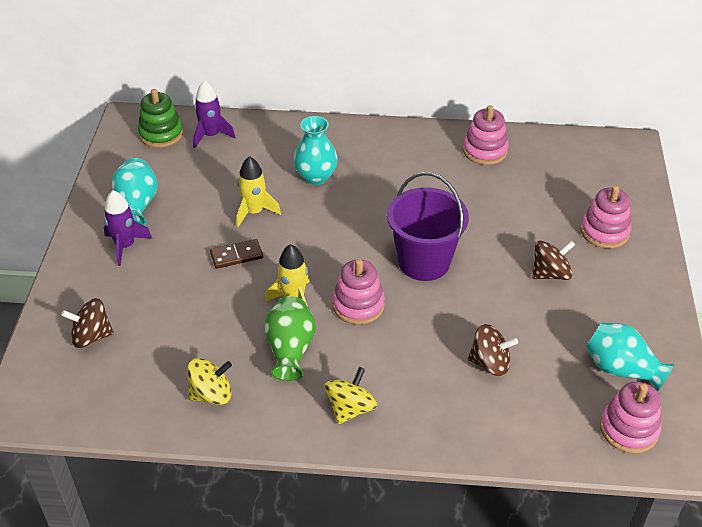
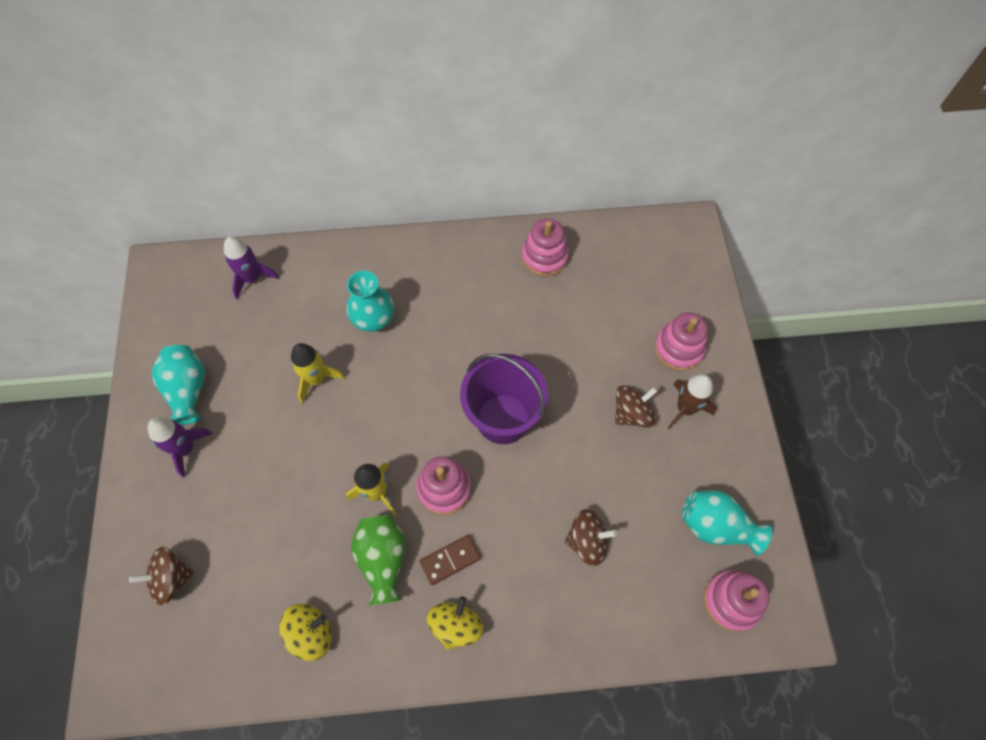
camera: 10 degrees left, 20 degrees up
(161, 134) = (197, 284): green stacking toy -> none
(236, 256) = (307, 442): brown domino -> brown domino (450, 560)
(604, 276) = (685, 408): none -> brown rocket

